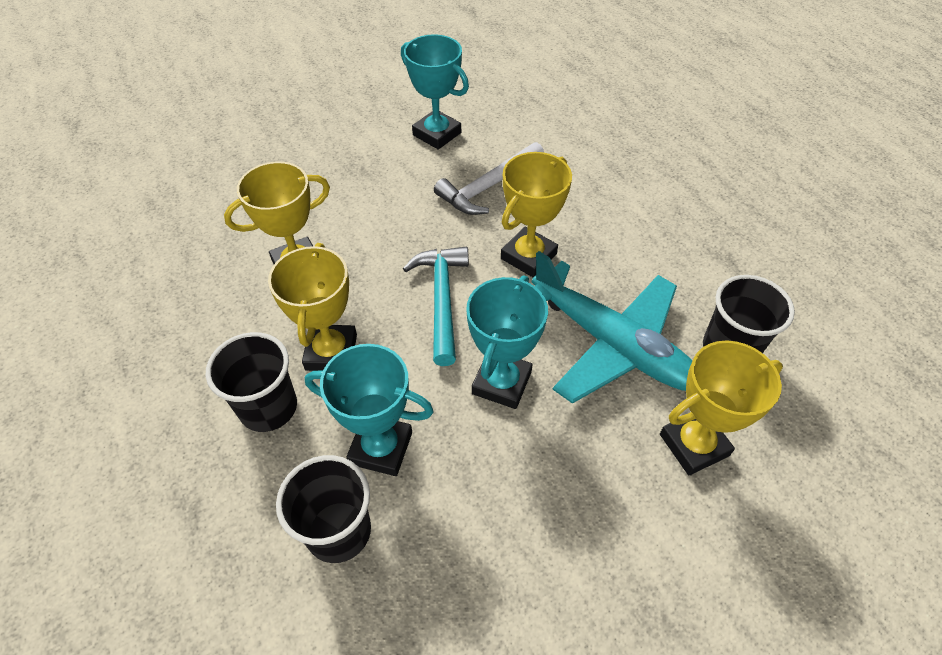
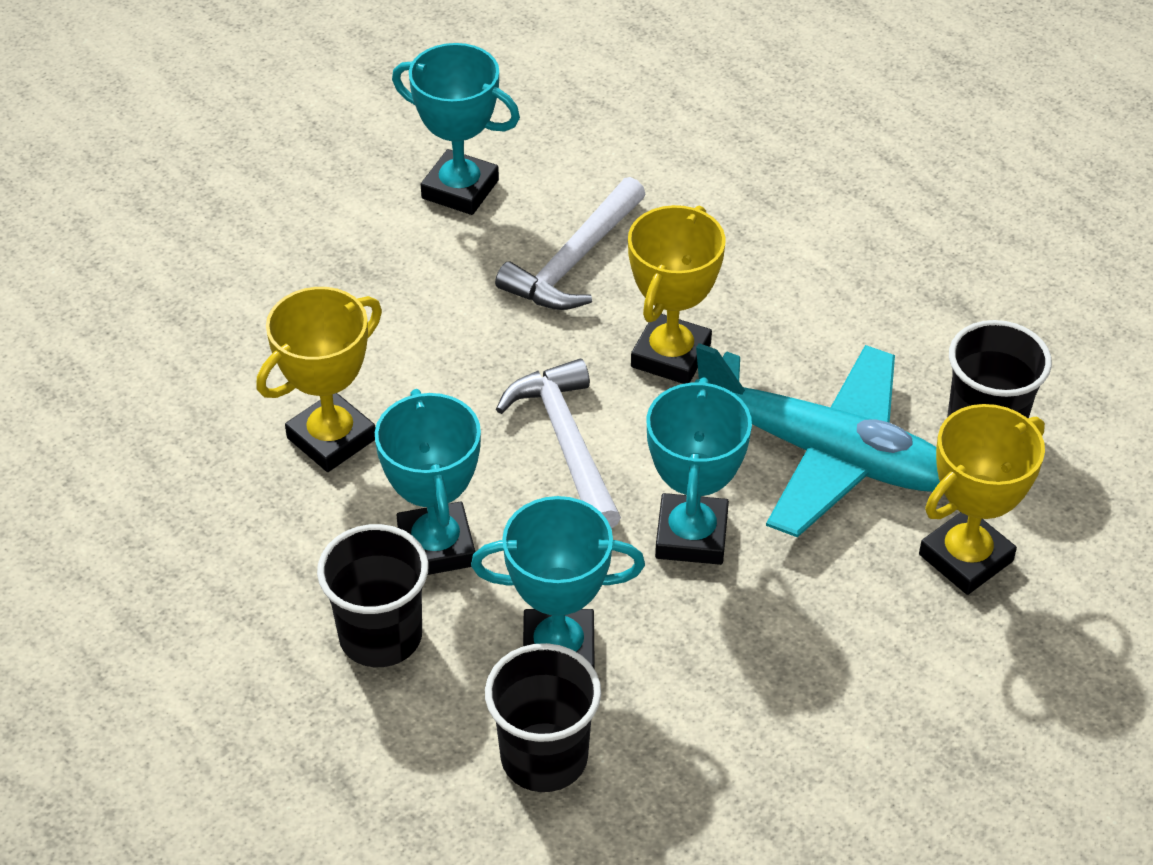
camera: 15 degrees left, 5 degrees down
(331, 352) = (436, 546): yellow trophy -> turquoise trophy
(442, 300) = (567, 443): turquoise hammer -> white hammer

